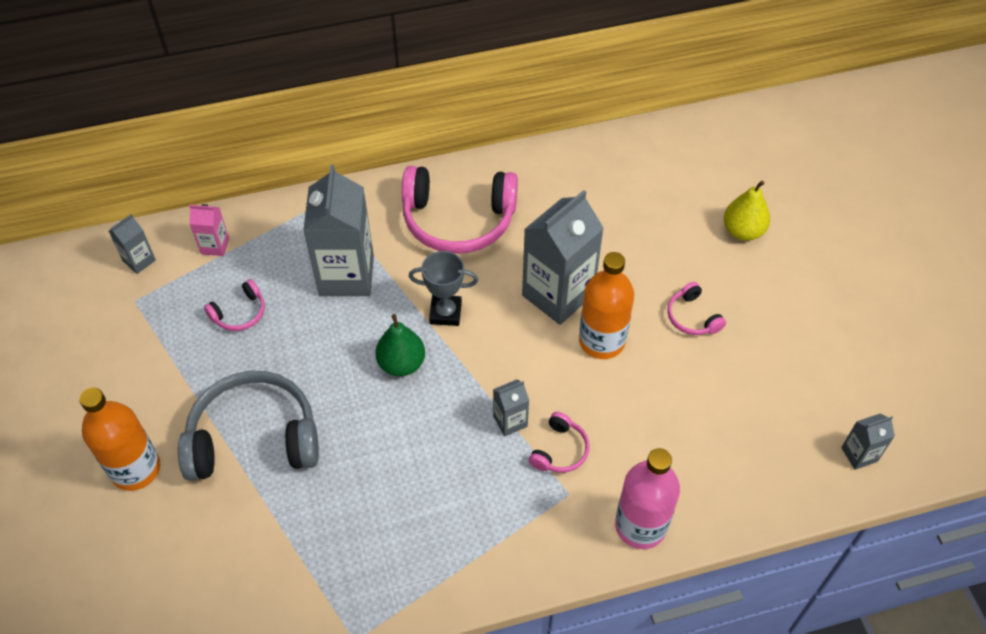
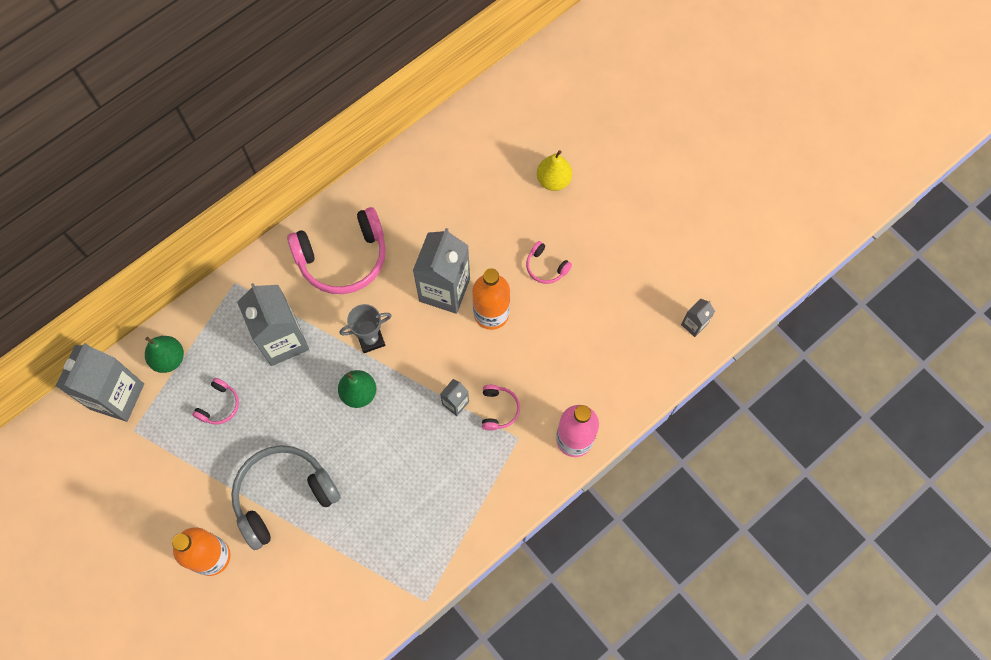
camera: 25 degrees left, 15 degrees up
(139, 260) = (117, 396): grey carton -> grey carton, size x2.15
(215, 246) = (169, 359): pink carton -> green pear

